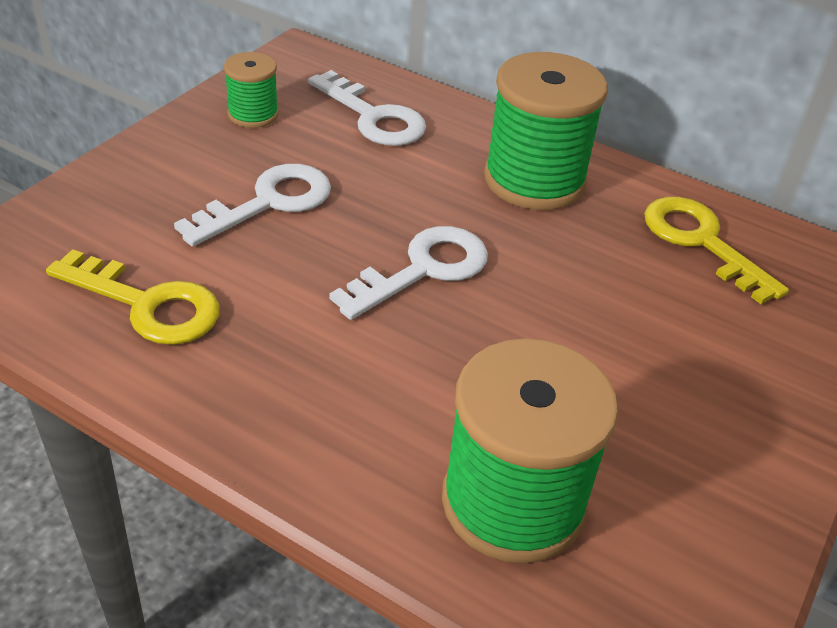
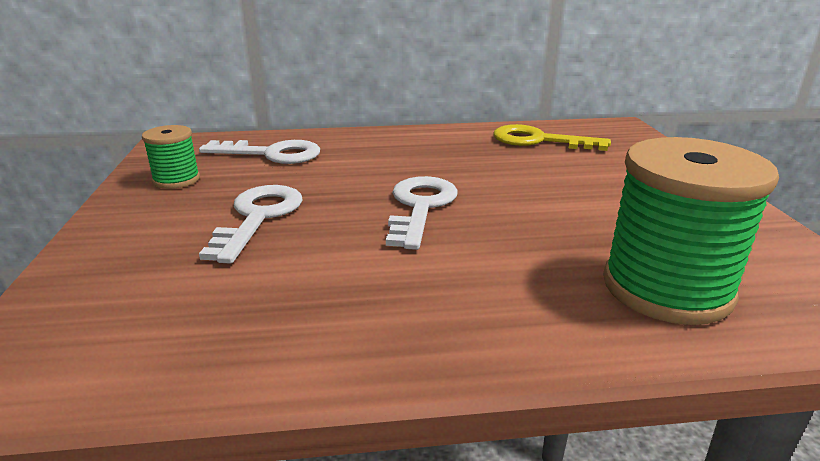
camera: 35 degrees left, 15 degrees down
(147, 304) = (241, 316): yellow key -> none
(534, 180) = (416, 147): green spool -> none

